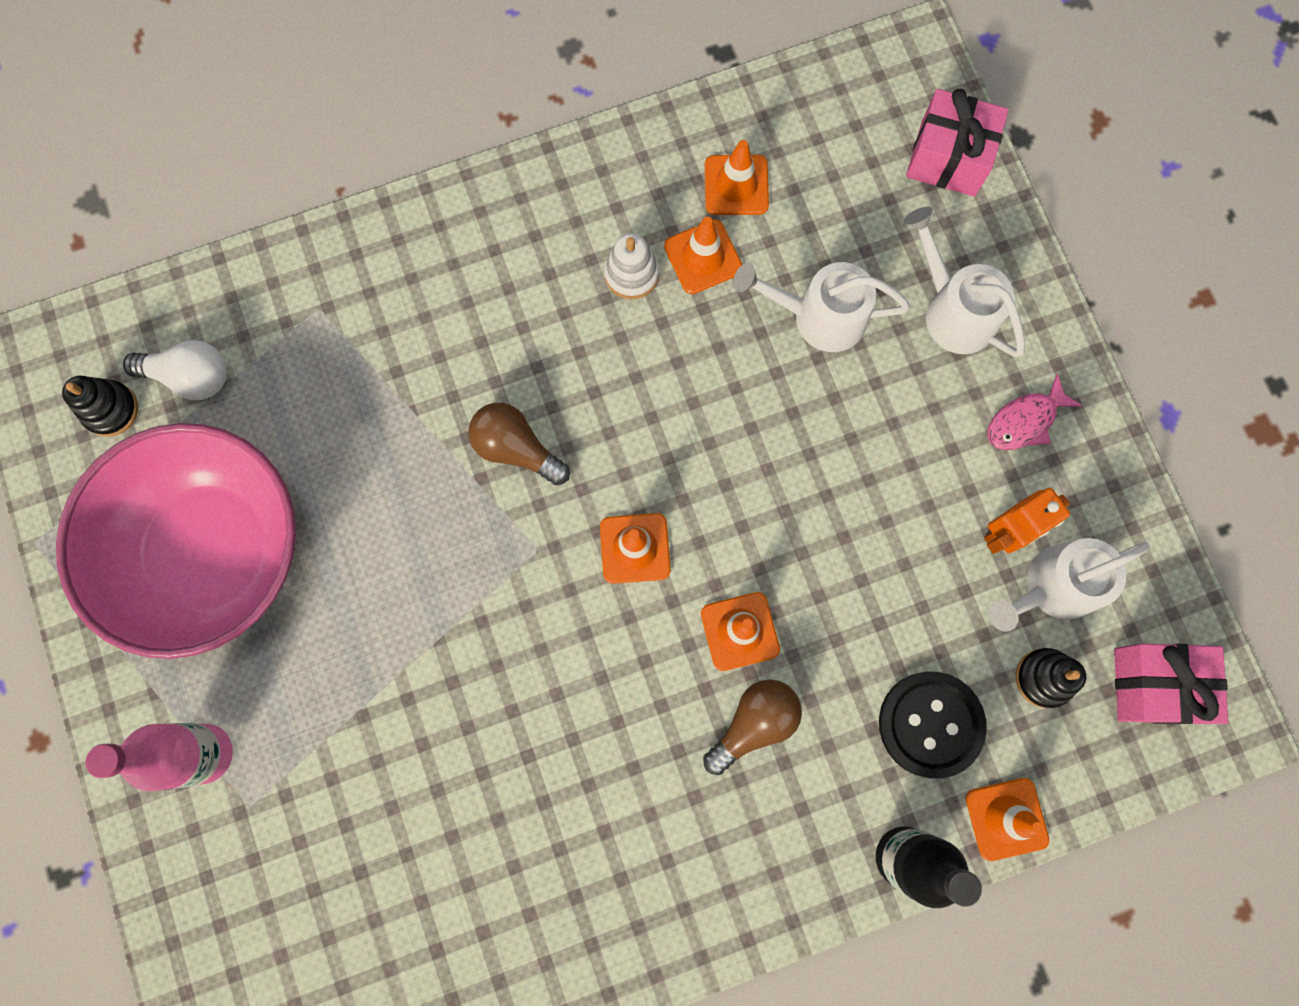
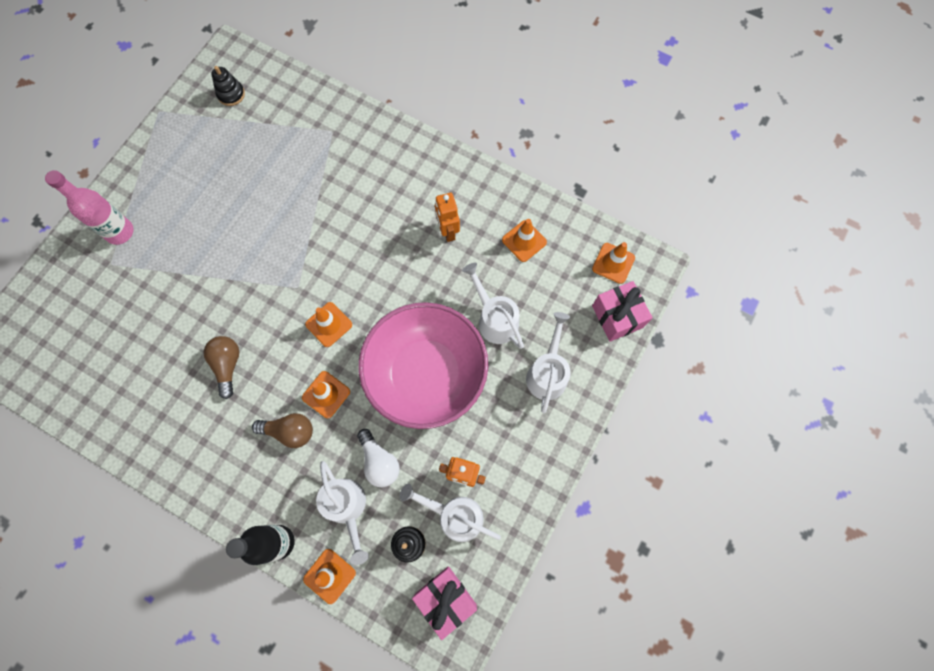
camera: 50 degrees right, 5 degrees down
(191, 376) = (267, 110): white light bulb -> white light bulb (379, 462)
(211, 552) = (202, 171): pink bowl -> pink bowl (426, 374)
(516, 448) = (334, 246): brown light bulb -> brown light bulb (228, 365)
(631, 274) = (448, 231): white stacking toy -> orange robot
(703, 257) = (480, 253): orange traffic cone -> orange traffic cone (613, 263)
(930, 724) = (347, 508): black button -> white watering can
(1025, 421) = (523, 443): pink fish -> none

